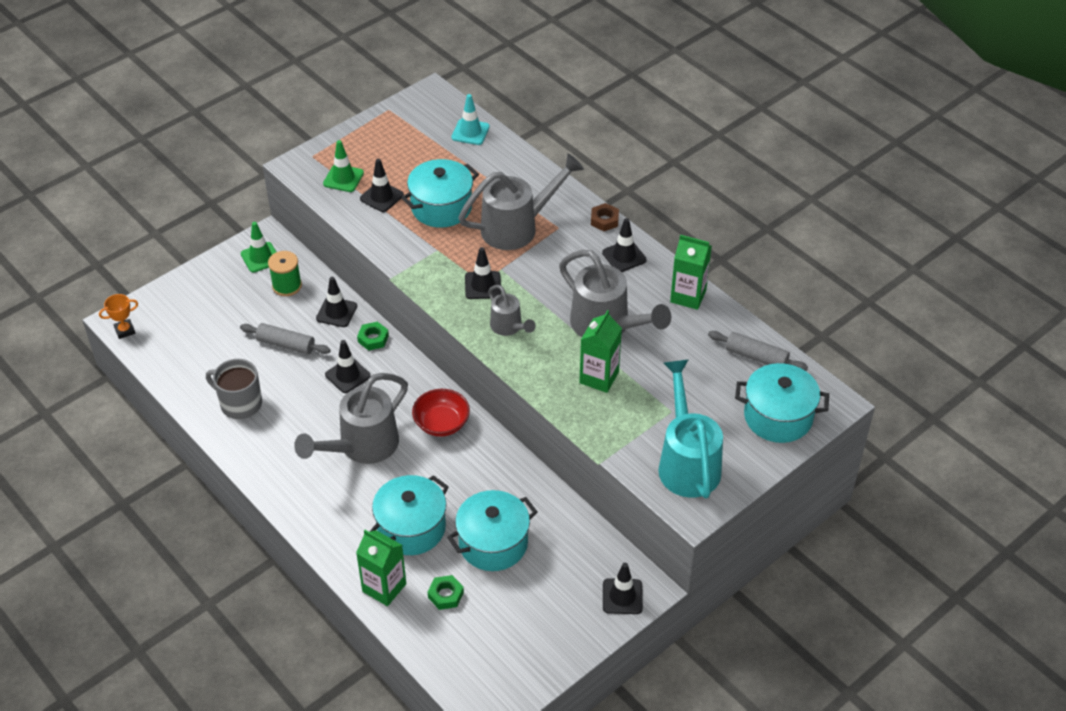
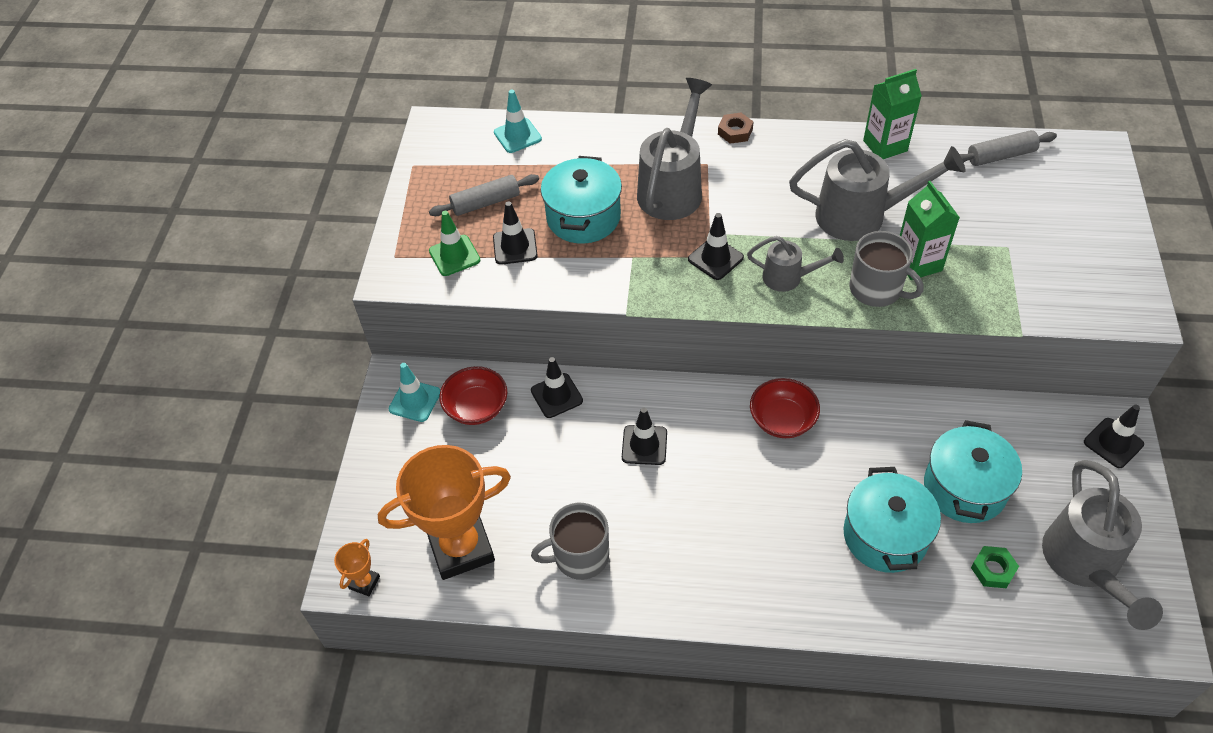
camera: 40 degrees left, 5 degrees up
(189, 351) = (461, 548): none -> orange trophy
(260, 257) = (415, 401): green traffic cone -> turquoise traffic cone
(286, 344) = (549, 463): grey rolling pin -> grey rolling pin (485, 203)
(287, 286) = (476, 408): green spool -> red bowl
(362, 446) = (744, 499): grey watering can -> grey watering can (1085, 564)
(373, 339) = (622, 393): green nut -> none
(384, 587) = (938, 612): green carton -> none
(551, 373) = (877, 289): none -> grey mug
(624, 256) = (792, 150): black traffic cone -> none
(687, 462) = (1079, 279): turquoise watering can -> none
(778, 417) = (1082, 190): turquoise pot -> none

